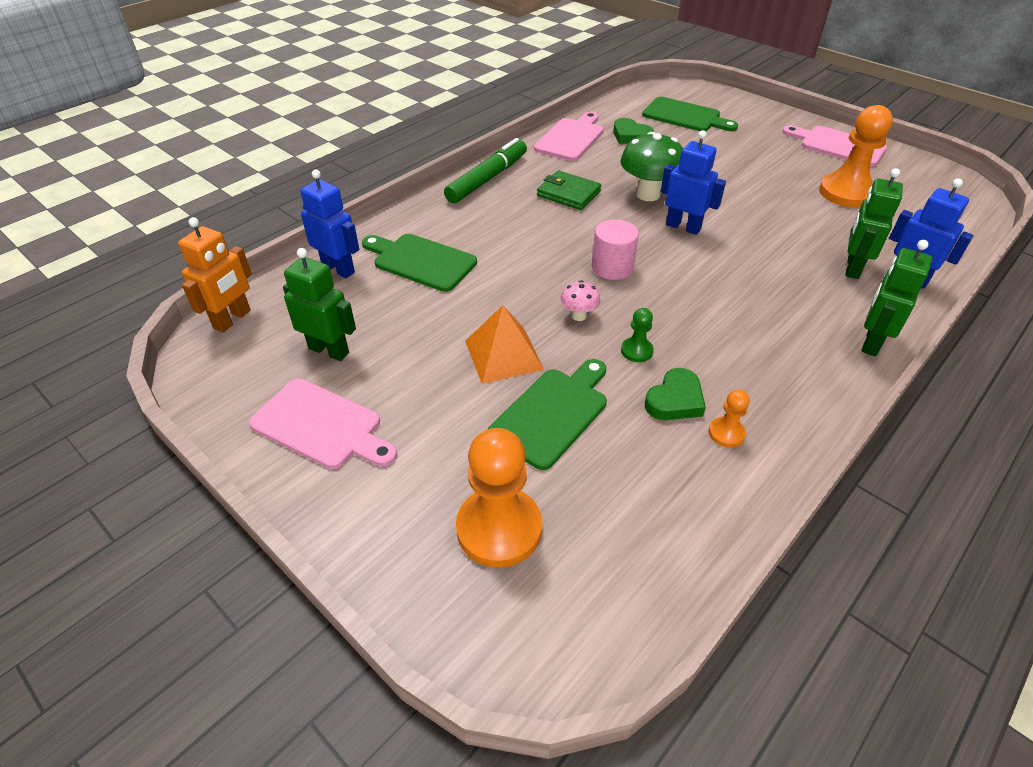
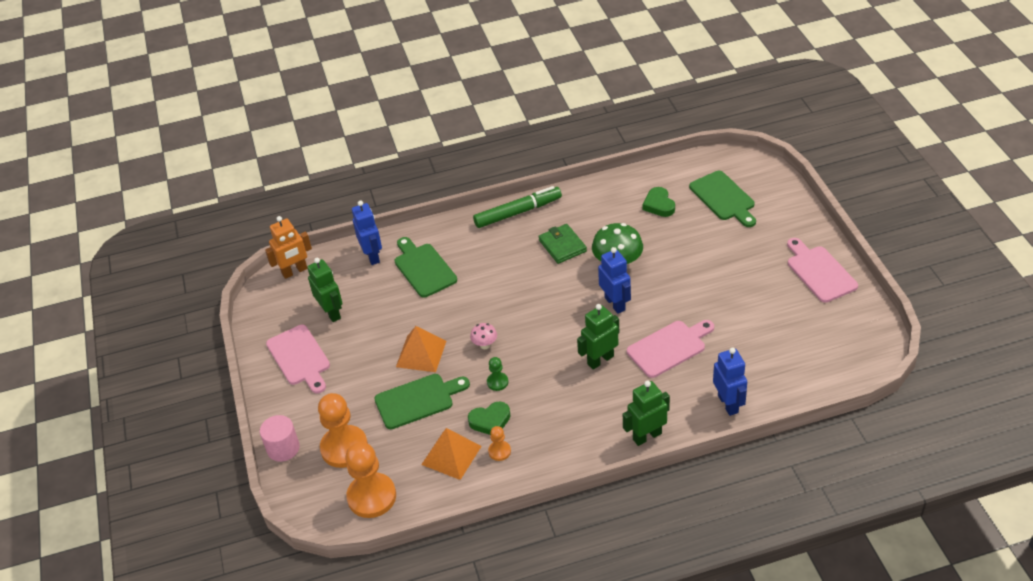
camera: 35 degrees right, 0 degrees up
(571, 138) = (611, 192): pink cutting board -> pink cutting board (669, 347)
(612, 267) = (537, 318): pink cylinder -> pink cylinder (283, 448)
(668, 467) = (451, 455): none -> orange pyramid
(846, 193) = (770, 319): orange pawn -> orange pawn (371, 497)
(852, 267) = (698, 381): green robot -> green robot (600, 360)

